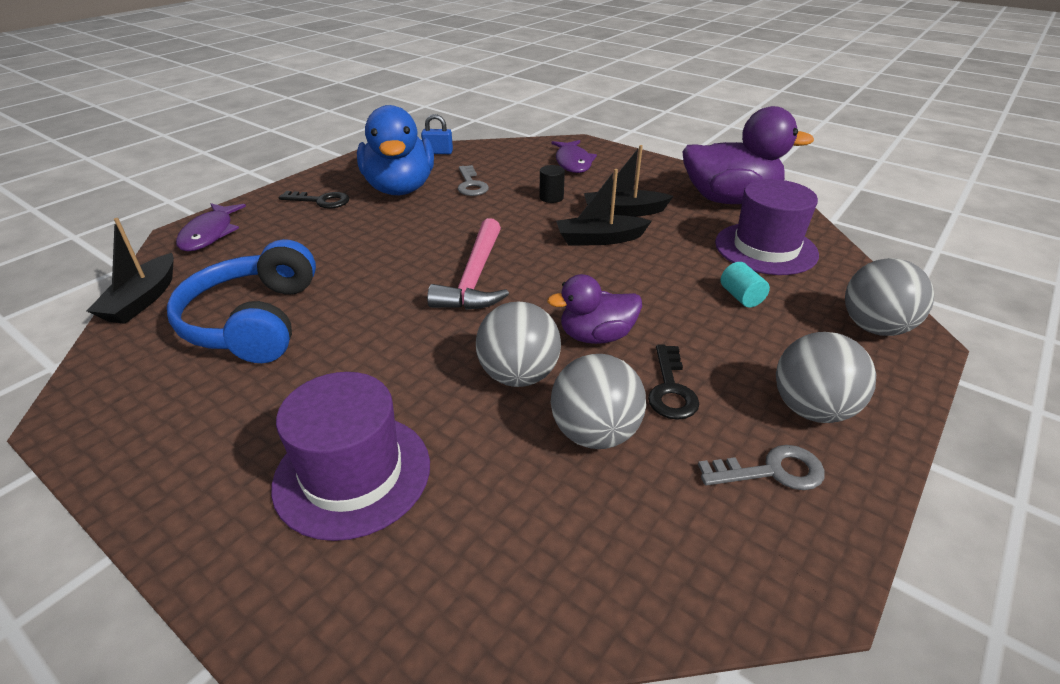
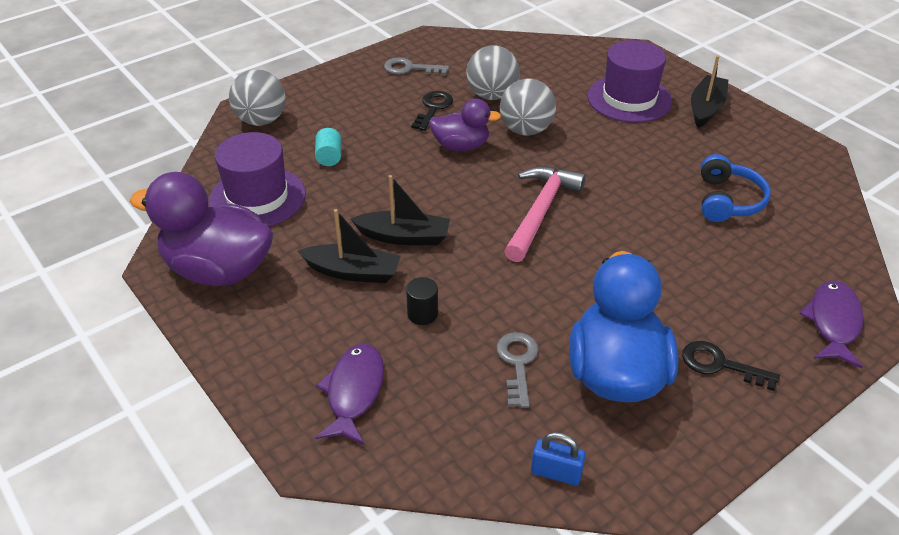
camera: 165 degrees left, 5 degrees up
(142, 300) = (841, 239): black boat -> black boat (706, 108)
(253, 321) = (728, 200): blue headphones -> blue headphones, size x0.65
(811, 409) = (360, 87): grey ball -> none

